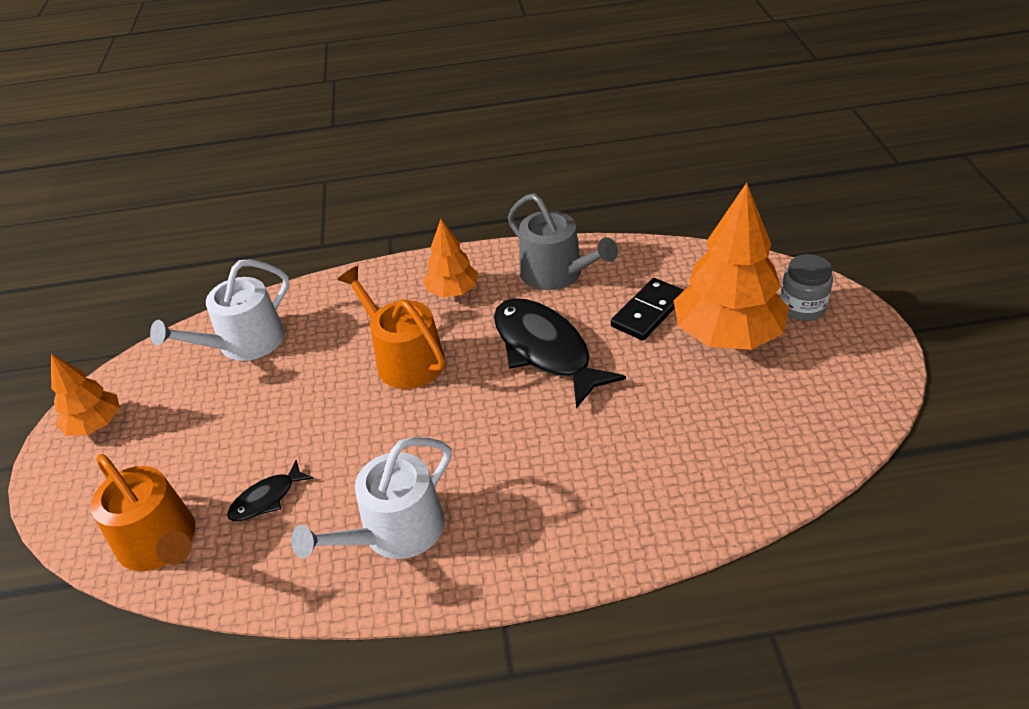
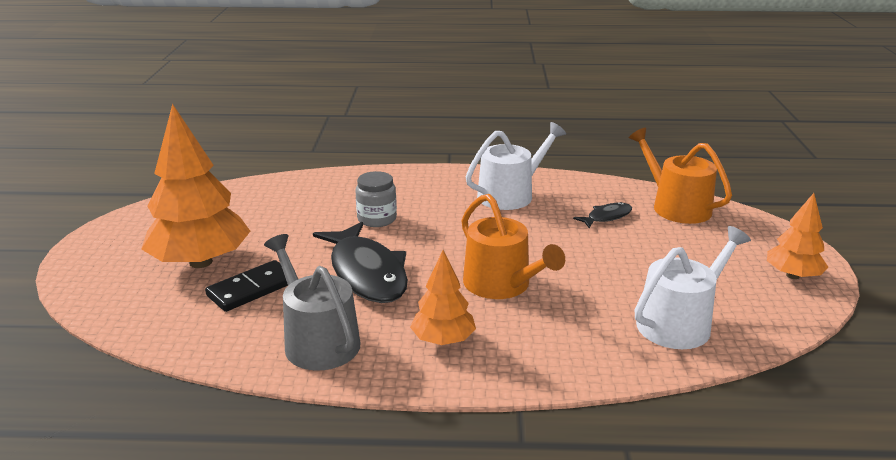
camera: 175 degrees left, 15 degrees down
(802, 307) = (113, 272): grey jar -> grey jar (377, 219)

